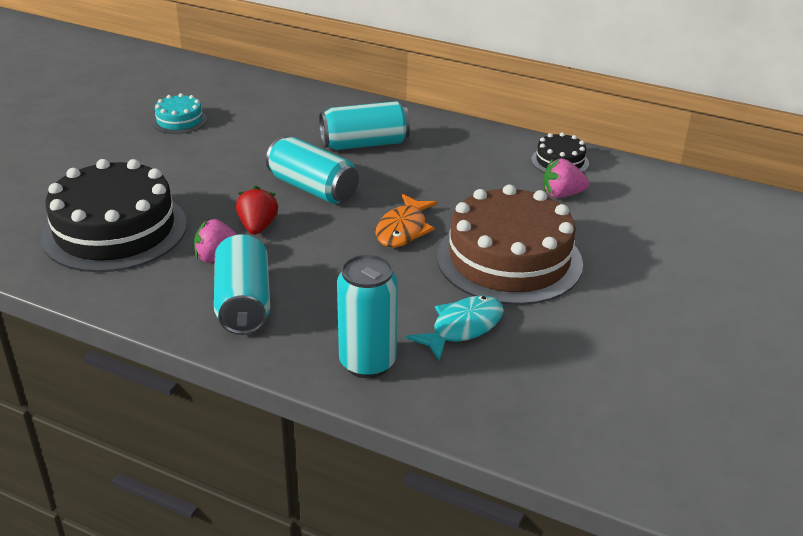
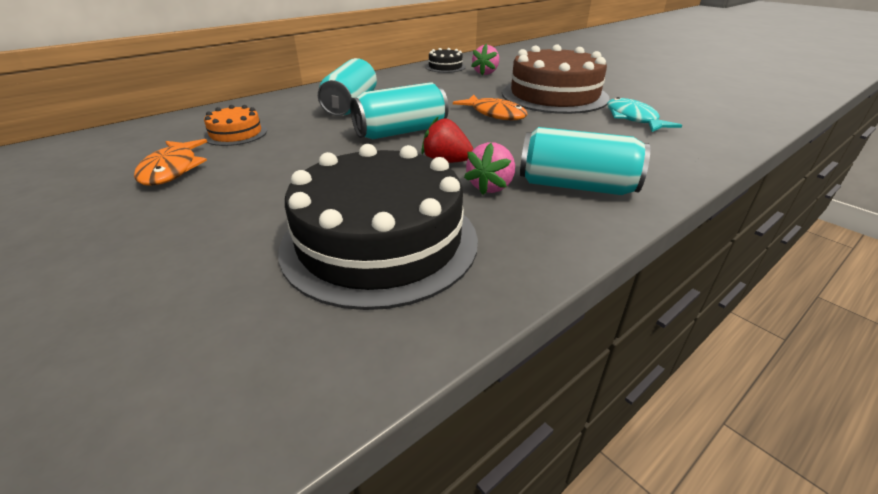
camera: 65 degrees left, 0 degrees up
(179, 121) = (172, 170): turquoise cake -> orange fish
(257, 117) = (236, 134): none -> orange cake
(367, 363) = (676, 152): turquoise can -> none

